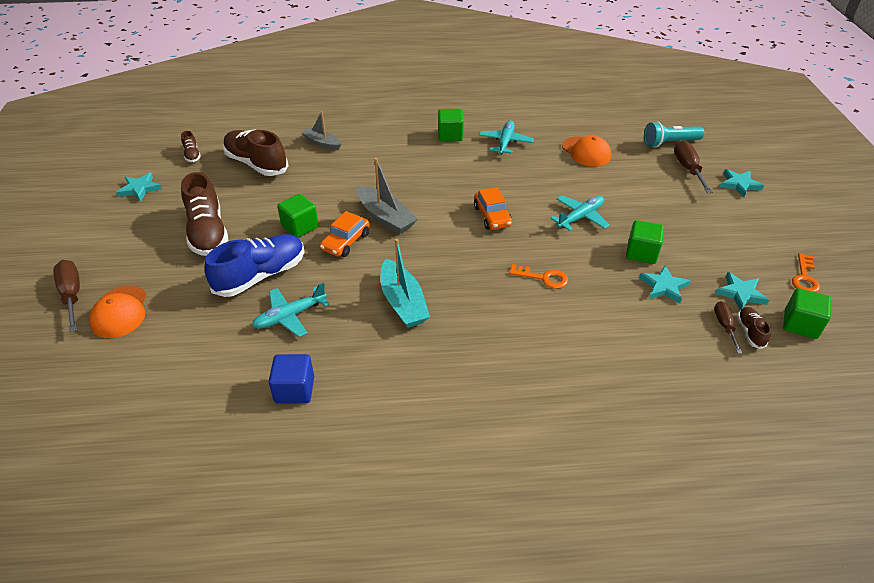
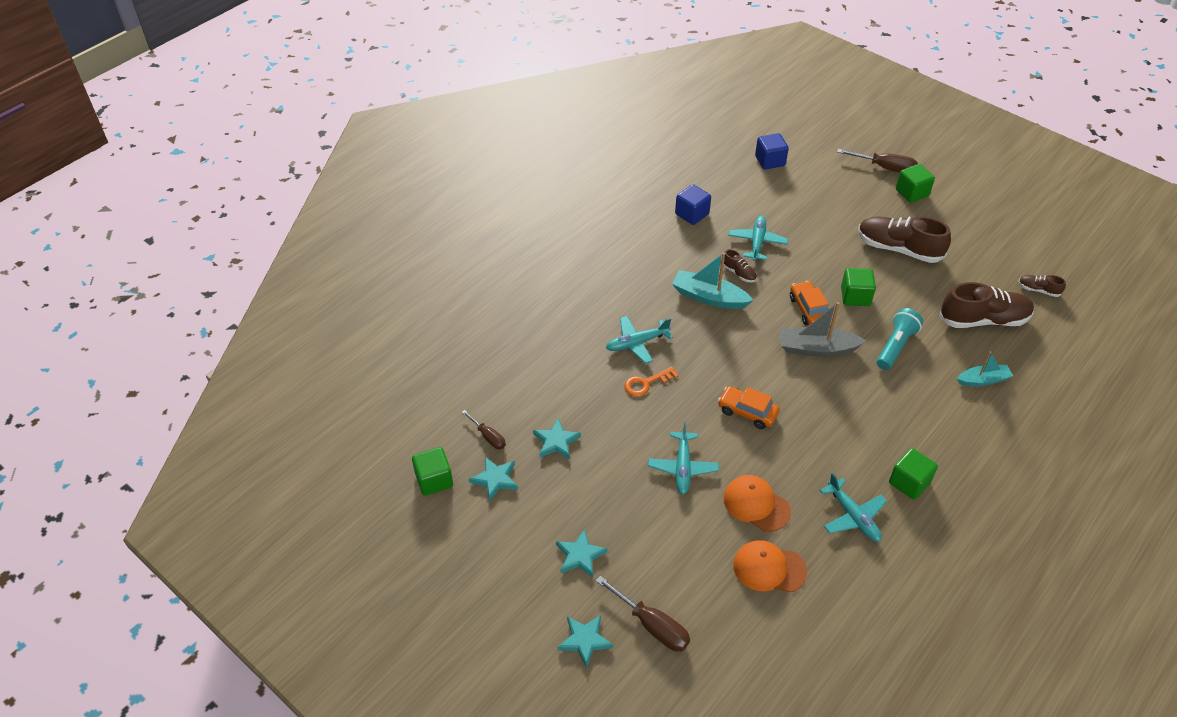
camera: 135 degrees right, 5 degrees up
(120, 312) = (844, 179): orange cap -> orange cap (756, 504)
(129, 386) = (770, 161): none -> blue cube
(140, 189) = (1003, 241): turquoise star -> turquoise star (580, 556)
(261, 276) = (815, 250): blue shoe -> none
(322, 143) = (983, 380): grey boat -> turquoise boat
(514, 310) = (637, 343): none -> turquoise plane
(641, 253) = (600, 464): green cube -> green cube (912, 193)
(669, 143) = (707, 662): turquoise flashlight -> turquoise flashlight (896, 346)
(750, 332) = (467, 445): brown shoe -> brown shoe (738, 273)
(804, 278) = (454, 539): orange key -> none

